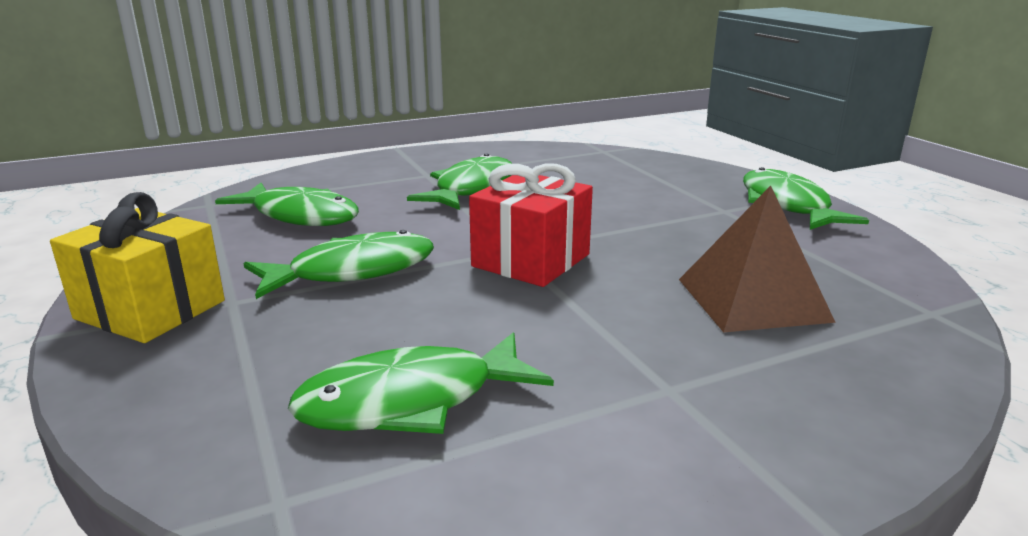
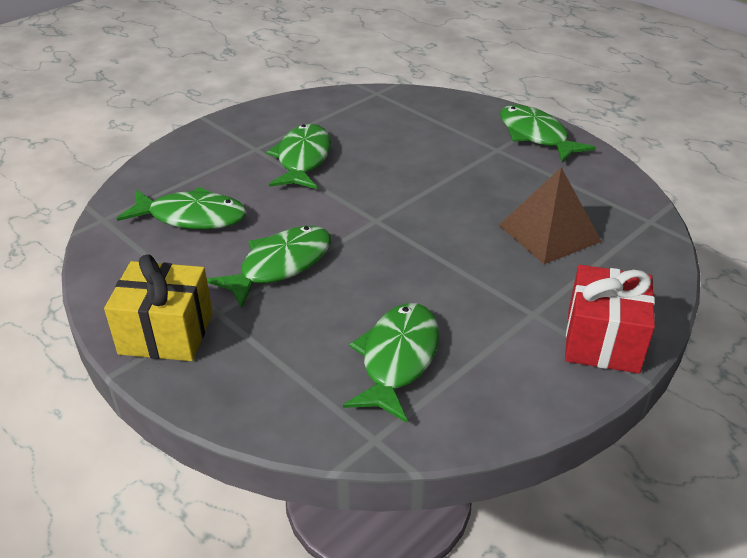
camera: 20 degrees left, 15 degrees up
(411, 401) = (397, 359): green fish -> green fish turned 150 degrees clockwise
(531, 260) = (395, 228): red gift -> red gift (602, 341)

